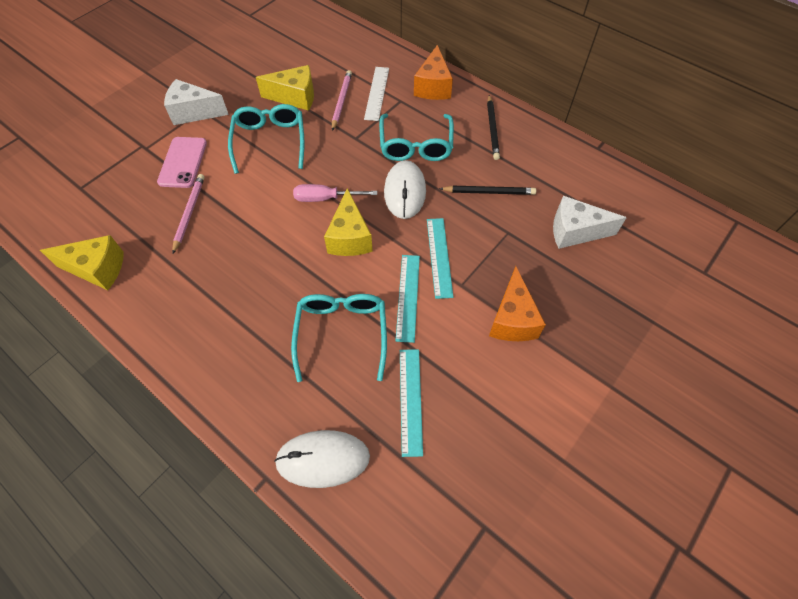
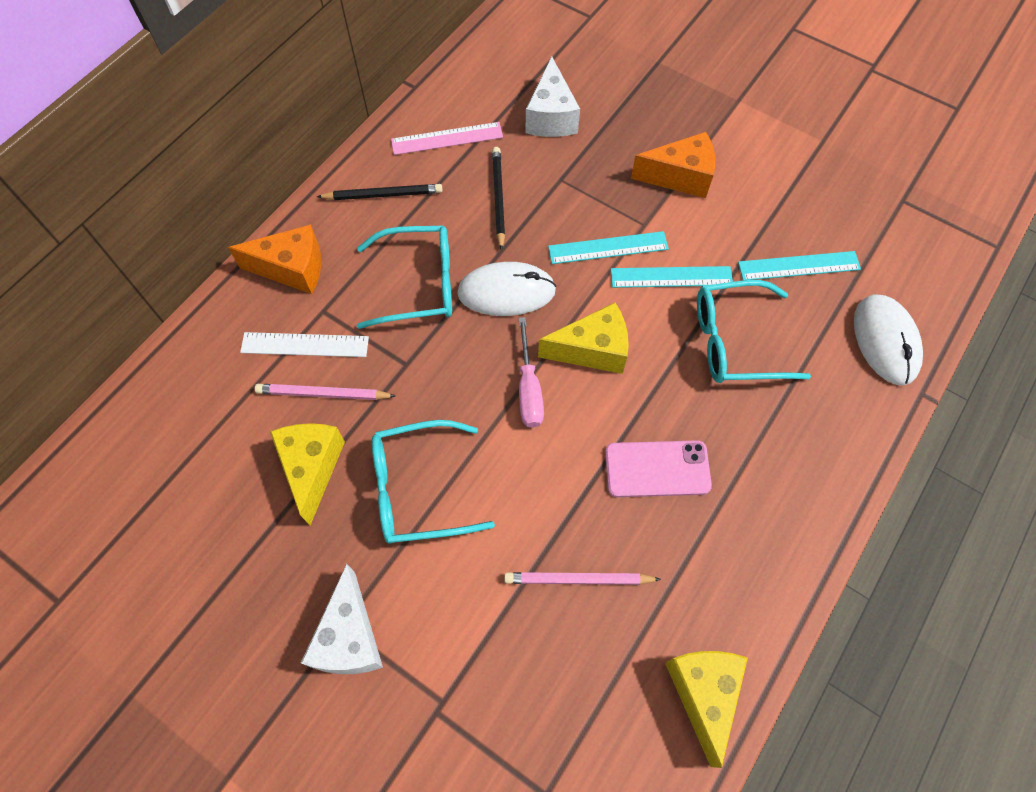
camera: 95 degrees left, 5 degrees up
(183, 162) = (473, 622): pink phone -> pink phone (657, 469)
(546, 165) = (447, 138): none -> pink ruler

